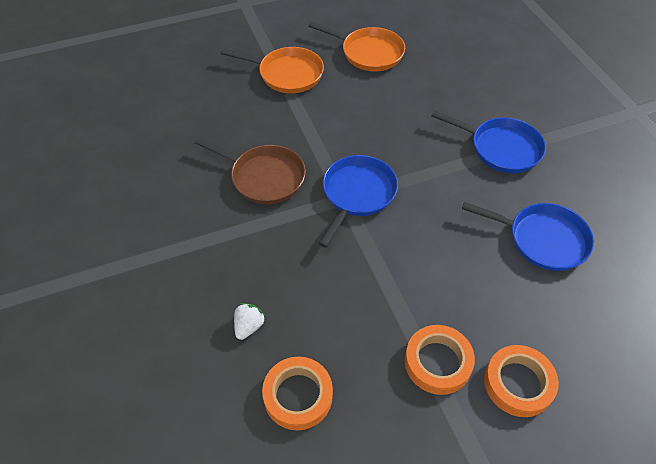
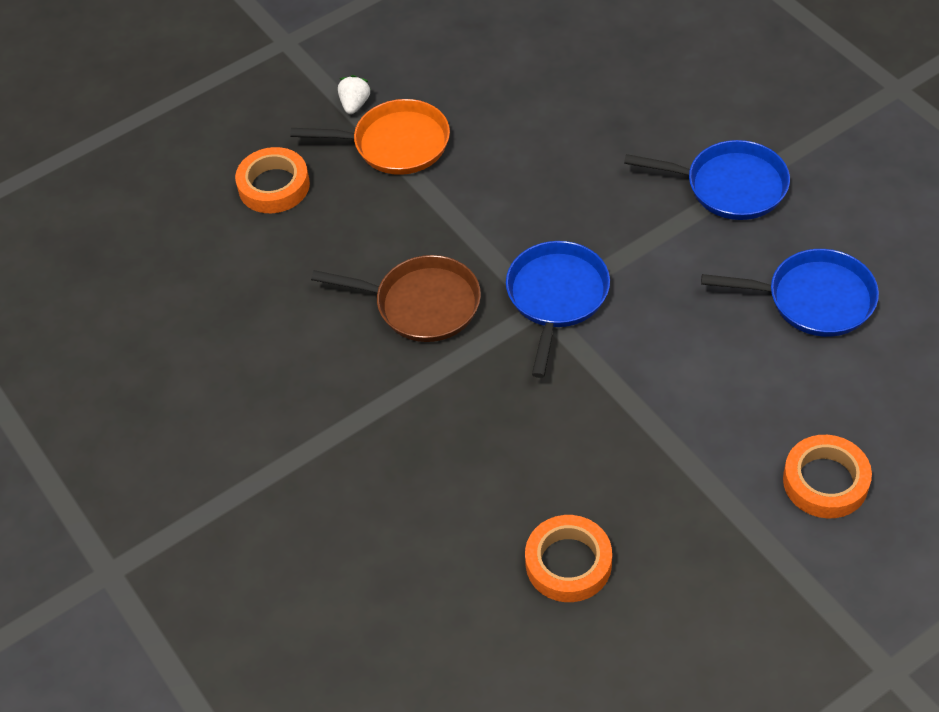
camera: 10 degrees left, 0 degrees up
(249, 326) = (477, 500): white strawberry -> white strawberry (355, 104)
(369, 53) = (502, 83): orange pan -> none
(437, 362) = (724, 482): orange tape -> orange tape (274, 186)

